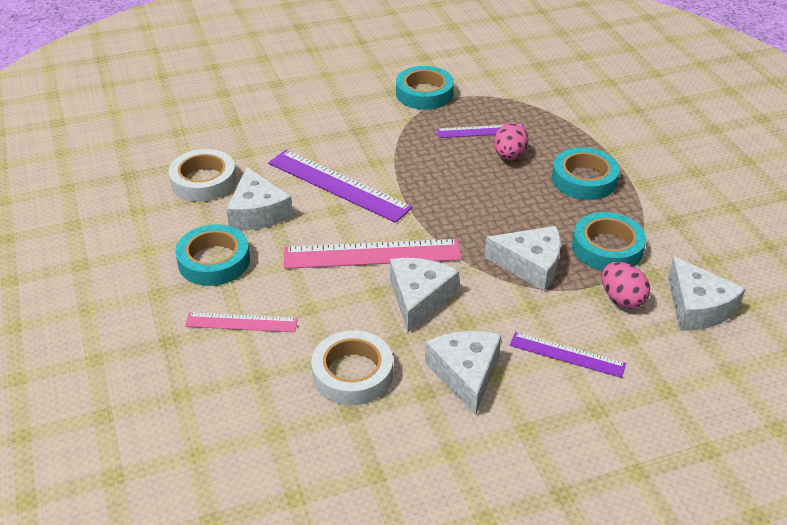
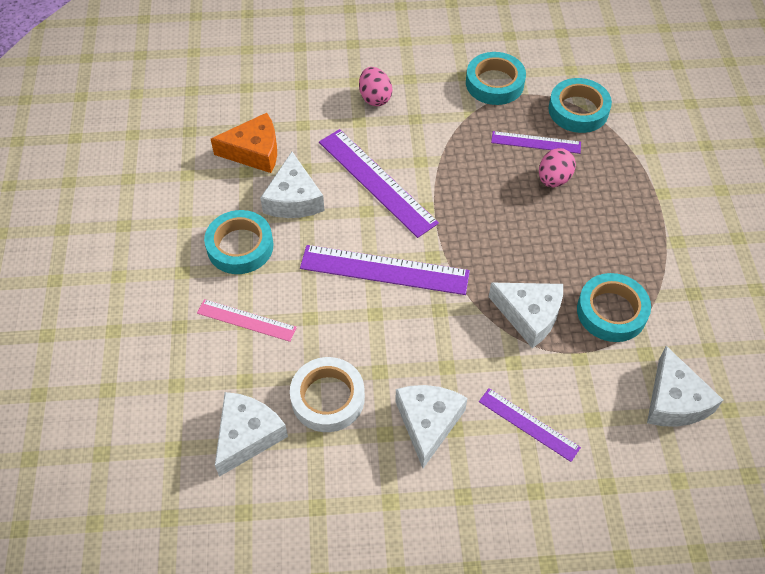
camera: 15 degrees right, 15 degrees up
(203, 181) = (254, 151): white tape -> orange cheese
(372, 254) = (384, 270): pink ruler -> purple ruler
(419, 298) = (412, 330): white cheese -> white cheese (247, 435)
(584, 179) = (618, 224): turquoise tape -> turquoise tape (578, 110)
(622, 299) = (603, 374): pink egg -> pink egg (375, 98)

